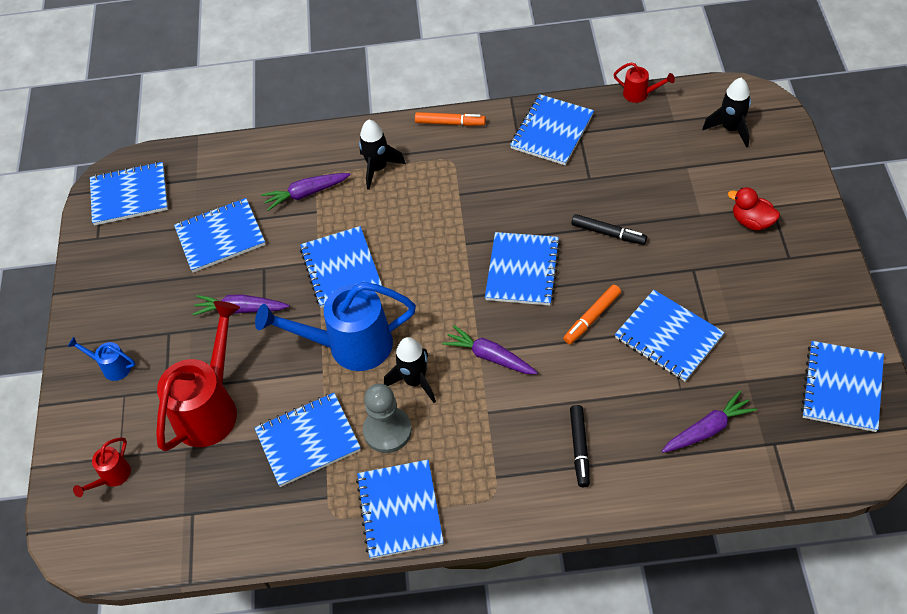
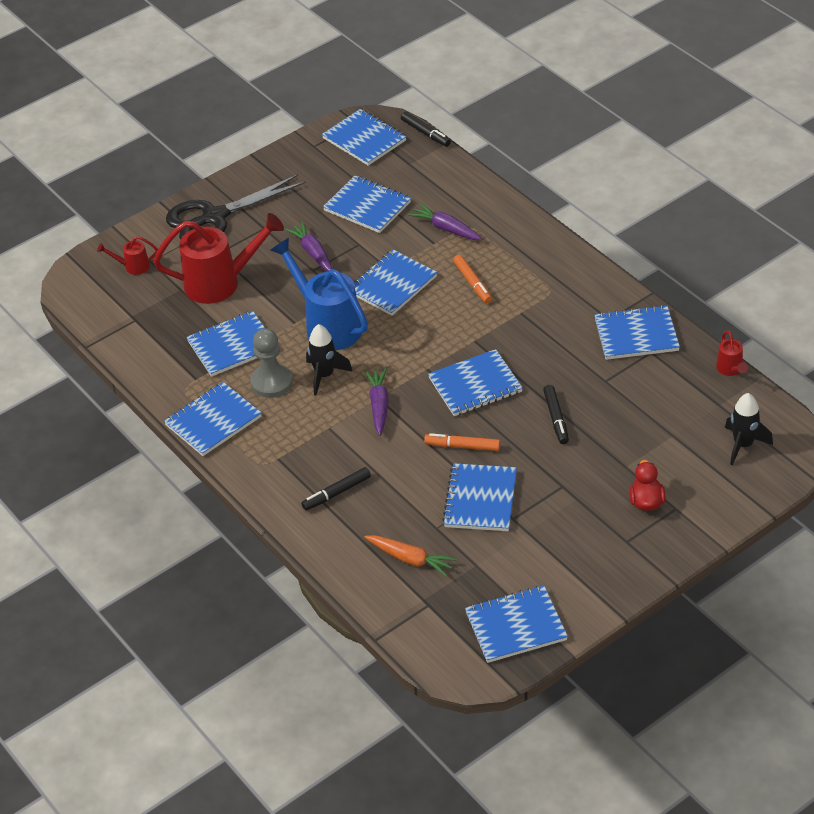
camera: 55 degrees right, 10 degrees down
(112, 367) = (215, 217): blue watering can -> black scissors
(169, 148) = (425, 133): none -> black marker
(308, 441) = (232, 346): blue notebook -> blue notebook turned 60 degrees counterclockwise
(378, 168) = (506, 254): black rocket -> none
(449, 123) = (590, 270): orange marker -> orange marker (472, 283)
(707, 429) = (410, 559): purple carrot -> orange carrot

